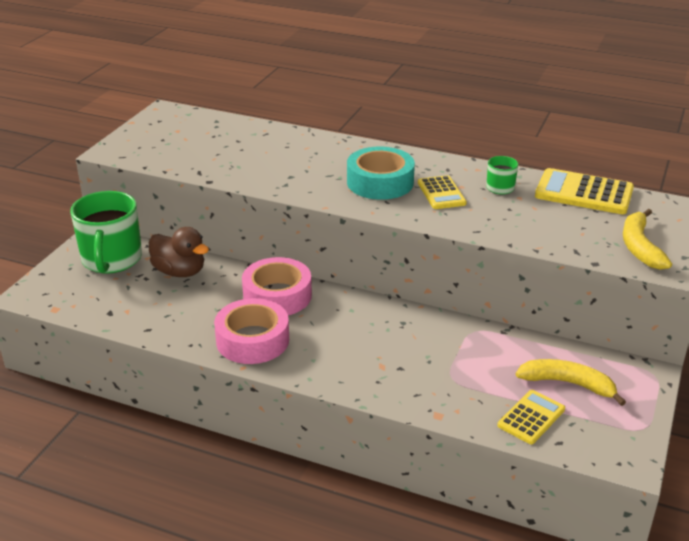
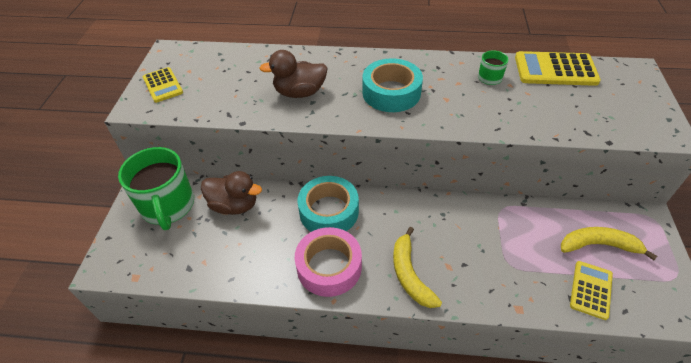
camera: 15 degrees left, 15 degrees up
(277, 296) = (329, 211): pink tape -> turquoise tape
(282, 166) = (299, 92): none -> brown duck
(441, 193) = (447, 94): yellow calculator -> yellow calculator (163, 85)
(639, 247) = (631, 116): yellow banana -> yellow banana (410, 274)

